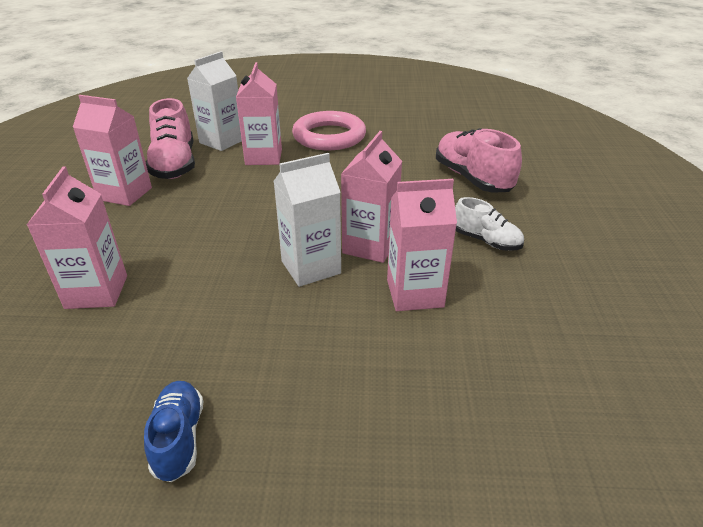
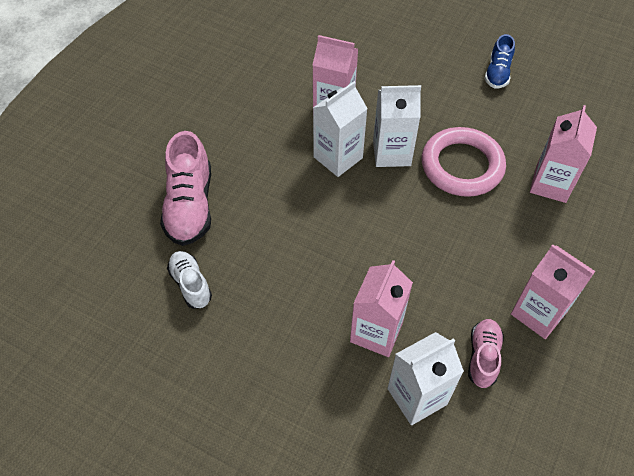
camera: 155 degrees left, 20 degrees up
(174, 164) = (483, 357): pink shoe -> pink shoe, size x0.59
(329, 136) = (278, 352): pink ring -> pink ring (462, 166)
(370, 246) = (338, 157): pink carton -> white carton
(486, 241) = (249, 131): white shoe -> white shoe (191, 284)

